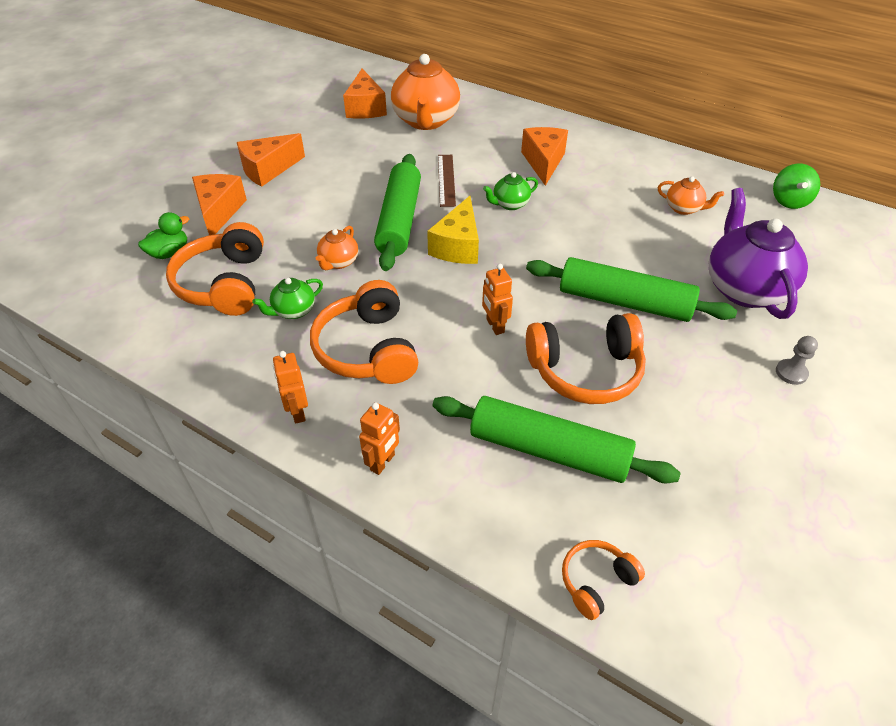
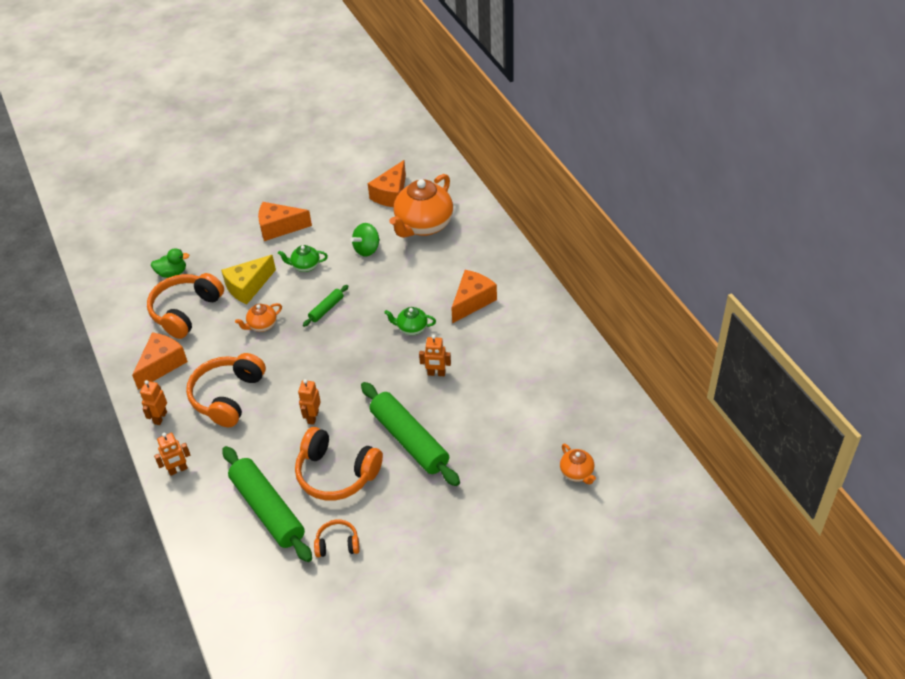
camera: 35 degrees right, 0 degrees up
(219, 211) = (223, 252): orange cheese -> orange cheese (162, 365)
(293, 311) = (208, 349): green teapot -> green teapot (305, 266)
(399, 220) = (326, 309): green rolling pin -> green rolling pin, size x0.46
(446, 180) = (388, 288): brown ruler -> none
(458, 246) = (345, 347): yellow cheese -> yellow cheese (248, 287)
(580, 232) = (436, 373): none -> orange robot
(596, 581) = (223, 589): orange headphones -> orange headphones (337, 544)
(683, 208) = (532, 388): orange teapot -> orange teapot (577, 473)
(744, 288) = (501, 470): purple teapot -> none
(789, 201) = (622, 419): green spinning top -> green spinning top (367, 249)
(791, 373) = (460, 541): grey pawn -> none

